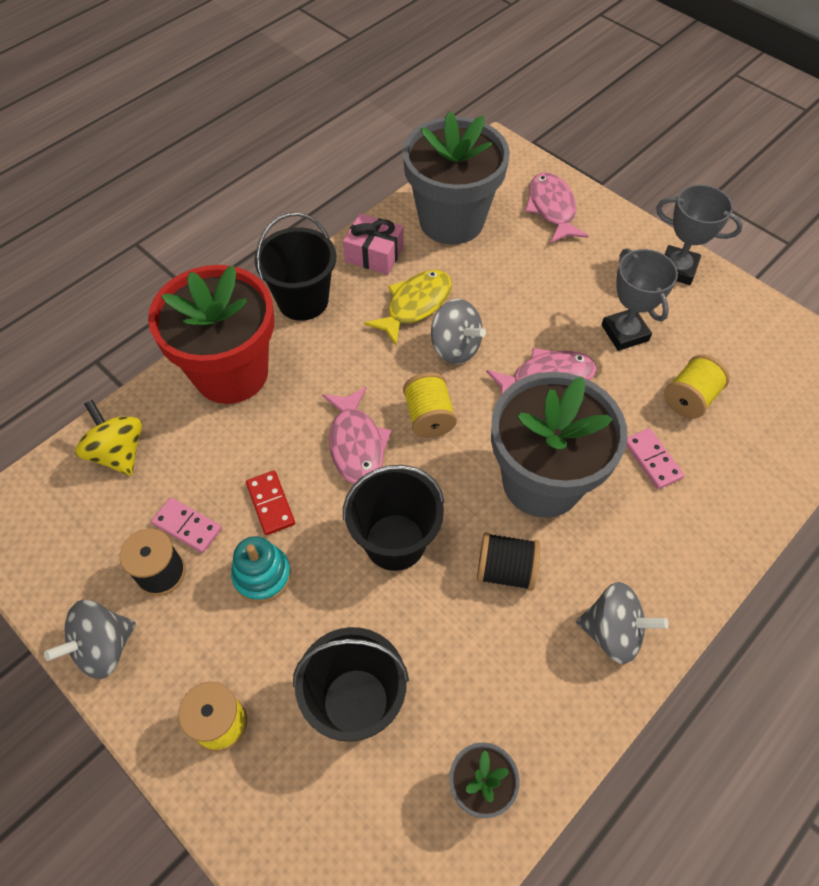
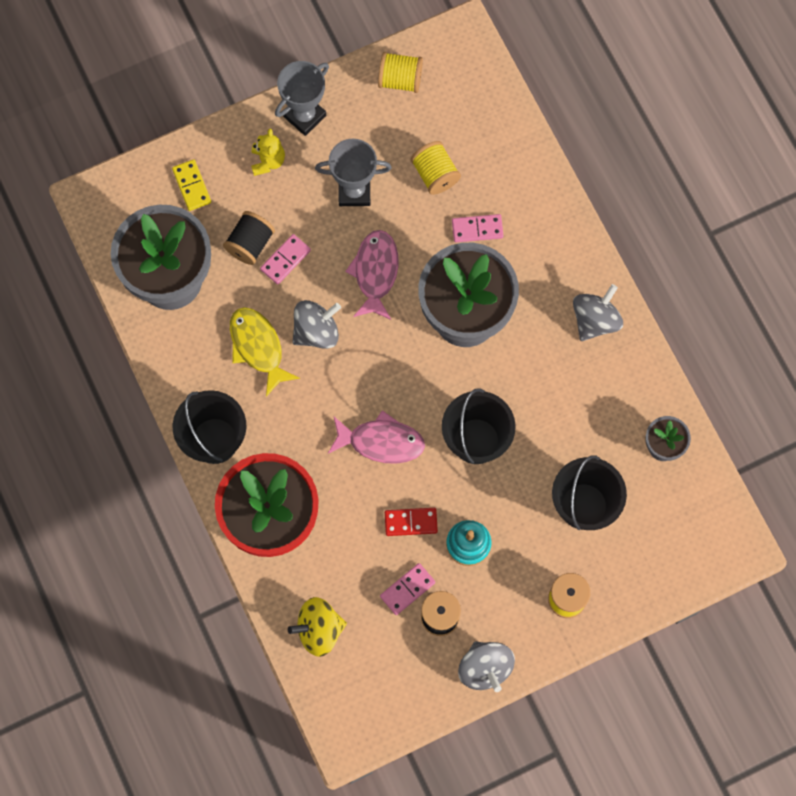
camera: 70 degrees left, 15 degrees up
(374, 254) = (184, 362): pink gift -> none
(428, 417) = (377, 378): yellow spool -> yellow spool (400, 80)
(505, 570) = (526, 372): black spool -> black spool (250, 244)
(518, 299) = (285, 260): none -> pink domino
(552, 208) = (192, 186): pink fish -> yellow domino
(612, 255) = (268, 161): none -> yellow teddy bear

